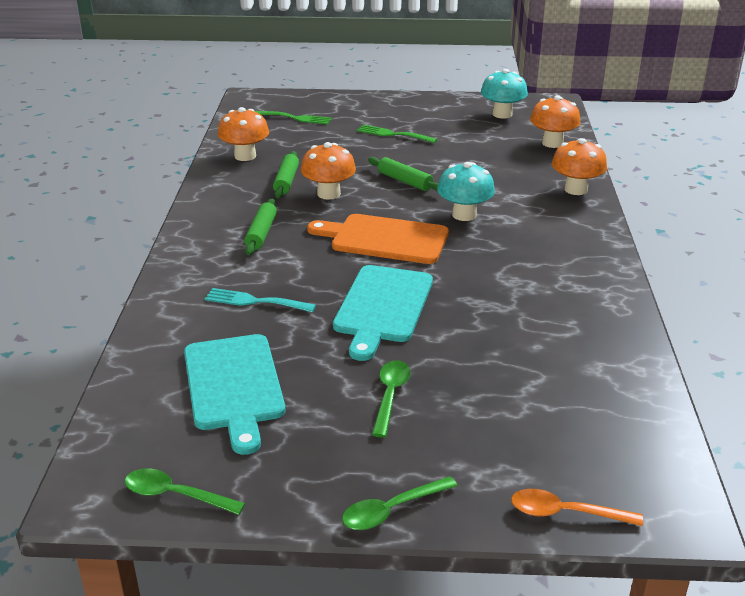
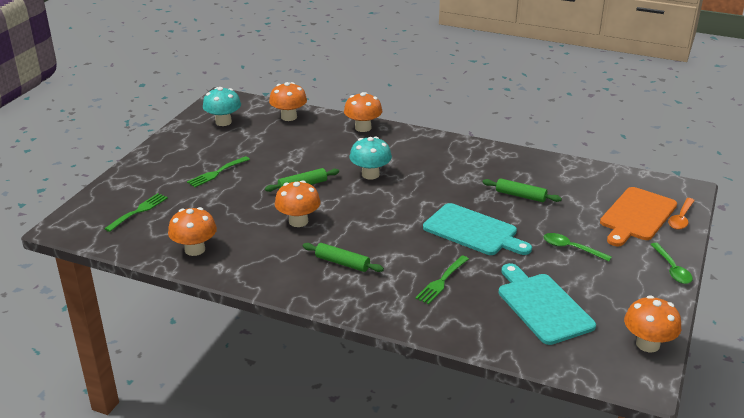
camera: 70 degrees left, 0 degrees up
(175, 495) = (647, 344): green spoon -> orange mushroom
(234, 386) = (542, 306): turquoise cutting board -> turquoise cutting board turned 120 degrees counterclockwise
(255, 301) = (441, 281): turquoise fork -> green fork
(286, 181) = (261, 237): green rolling pin -> green rolling pin (520, 196)
(384, 239) = (384, 212): orange cutting board -> orange cutting board (637, 216)

